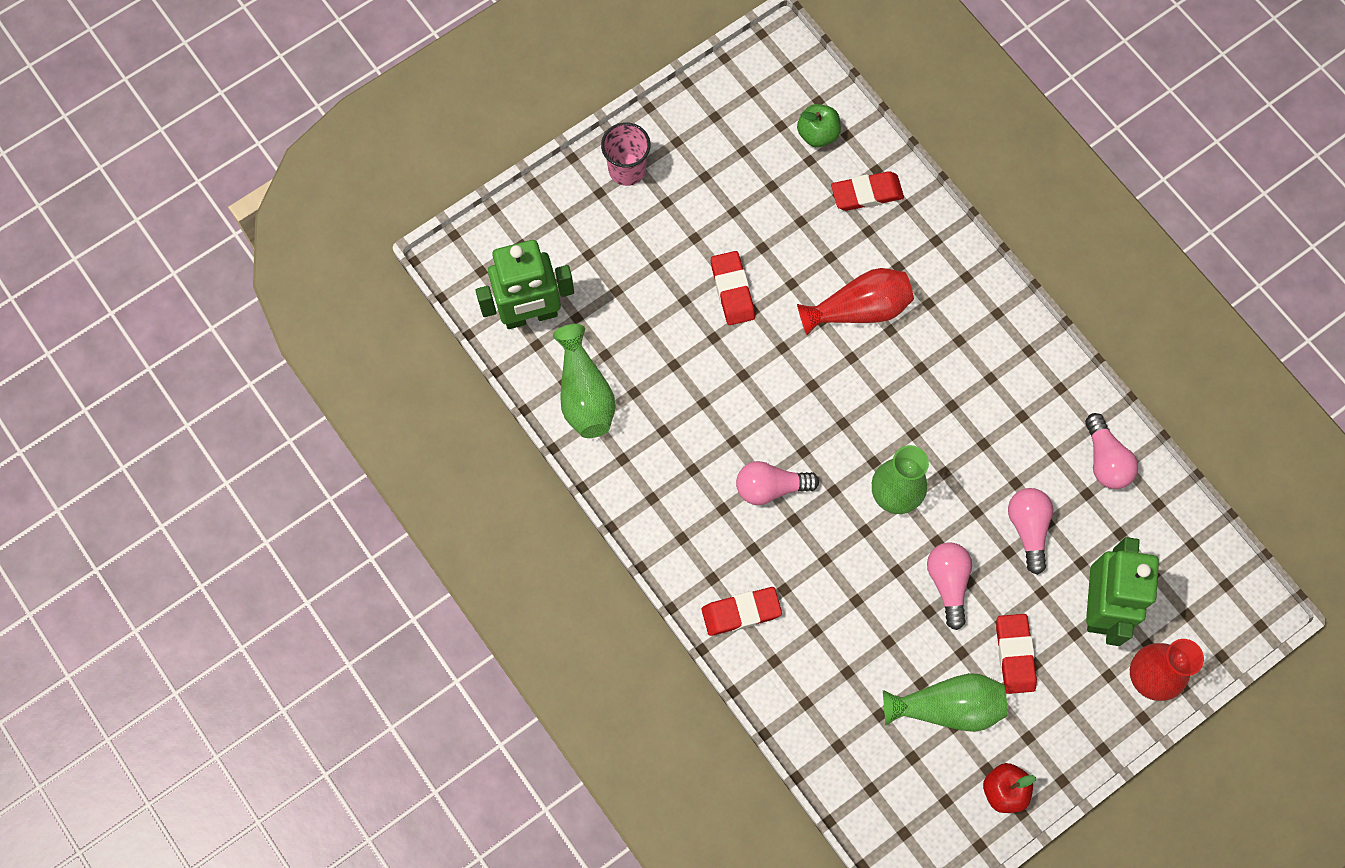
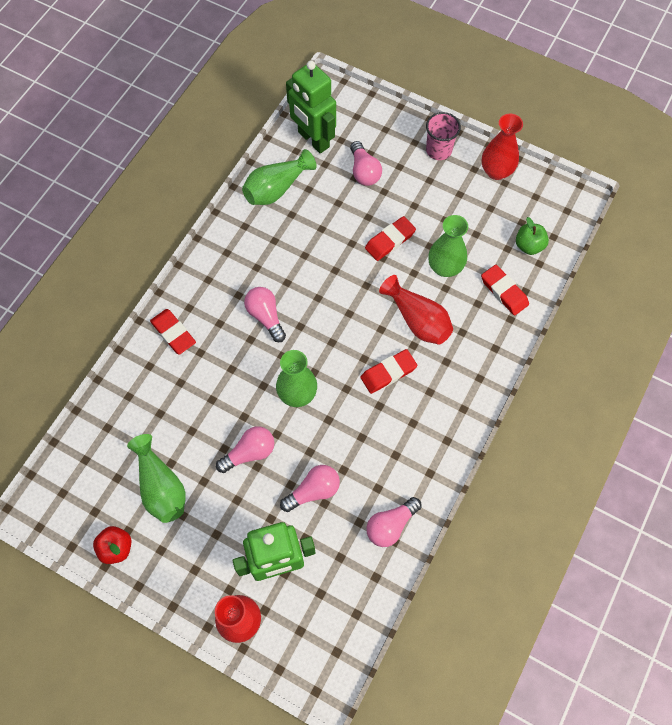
camera: 65 degrees right, 5 degrees down
(613, 274) = (364, 171): none -> pink light bulb
(693, 118) = (496, 171): none -> red vase
(801, 244) = (445, 267): none -> green vase
(1014, 654) = (217, 517): red eraser -> red eraser (388, 373)

